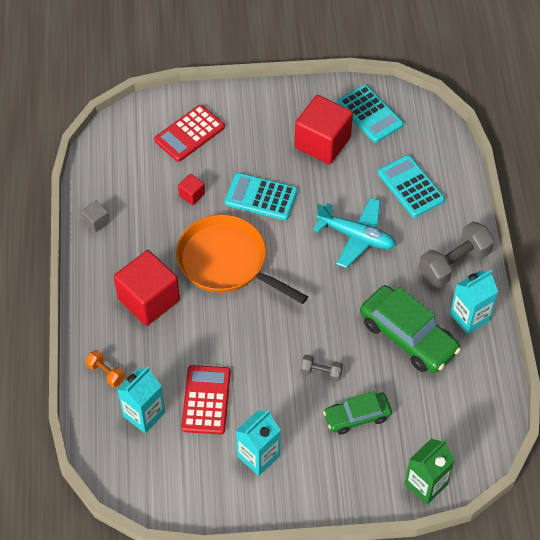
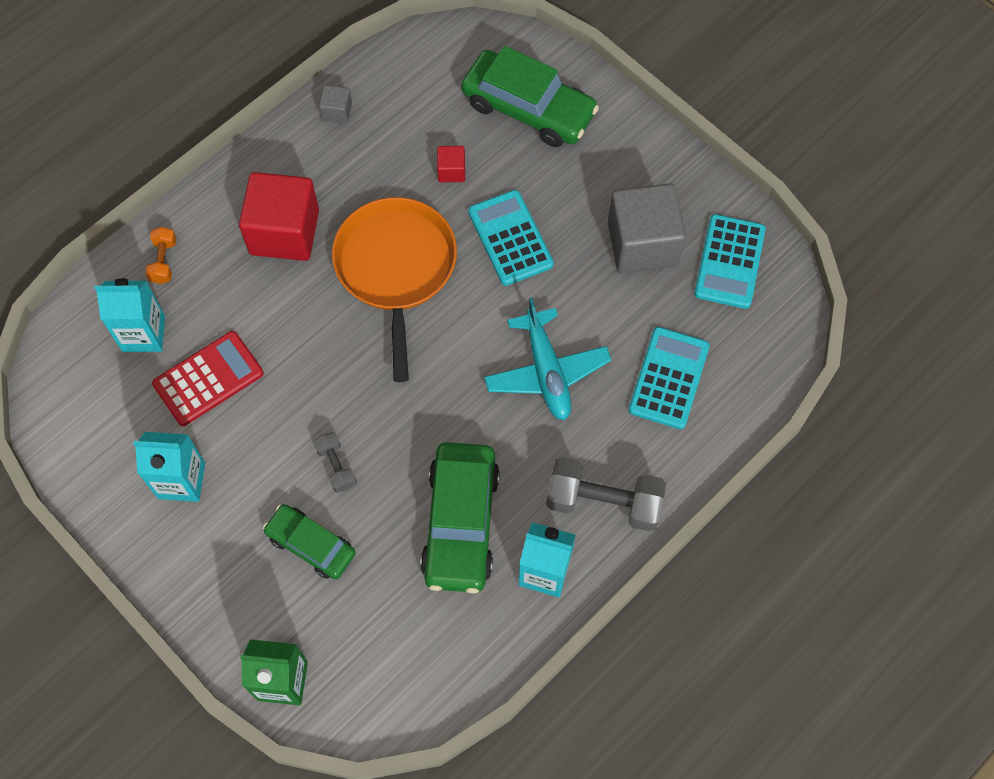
camera: 50 degrees right, 10 degrees up
(189, 134) = (528, 108): red calculator -> green car
(322, 142) = (642, 243): red cube -> grey cube

